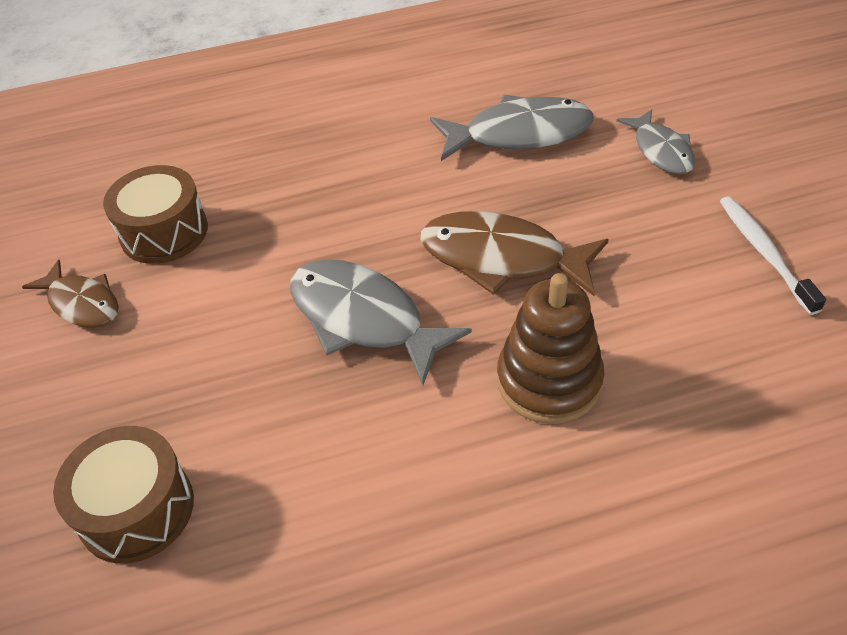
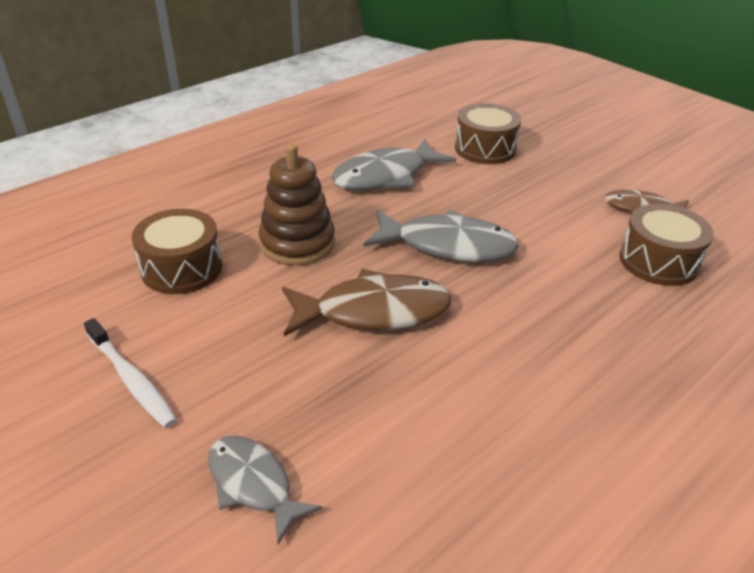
camera: 150 degrees right, 10 degrees down
(519, 134) = (436, 458): grey fish -> grey fish (386, 176)
(712, 383) = (182, 268): none -> brown drum

